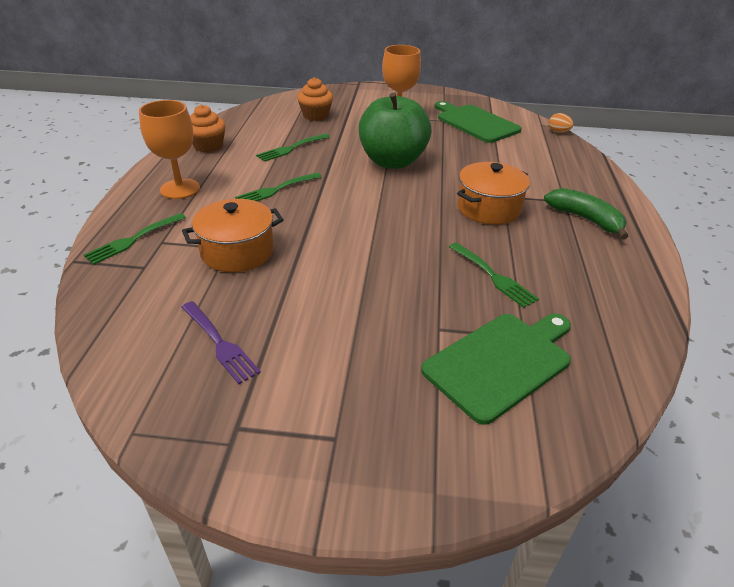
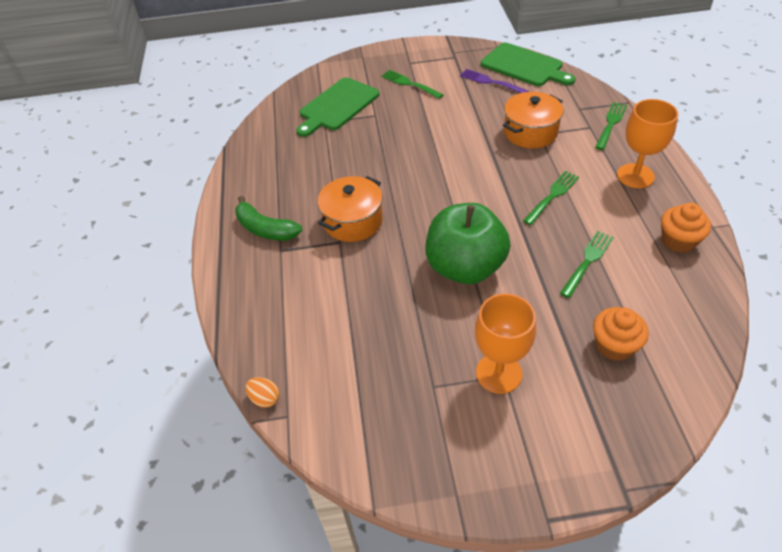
camera: 170 degrees right, 10 degrees up
(475, 123) = (385, 392): green cutting board -> green cutting board (524, 66)
(493, 276) = (344, 155): green fork -> green fork (409, 84)

